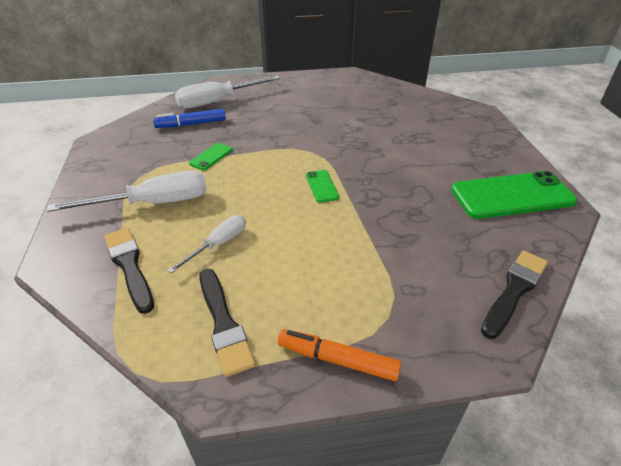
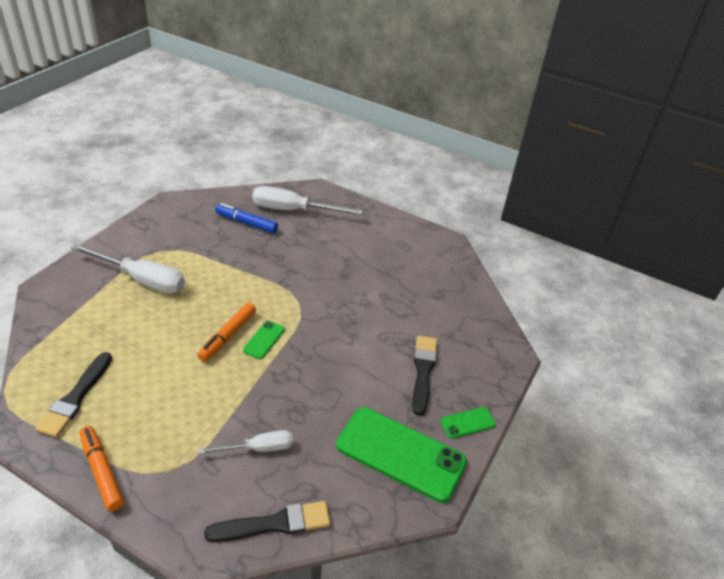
camera: 35 degrees right, 0 degrees up
(129, 266) = (76, 319): black brush -> black brush (423, 371)
(211, 157) = (223, 262): green phone -> green phone (467, 423)
(218, 244) = (140, 339): white screwdriver -> white screwdriver (258, 448)
(290, 199) = (228, 336): none -> orange marker

